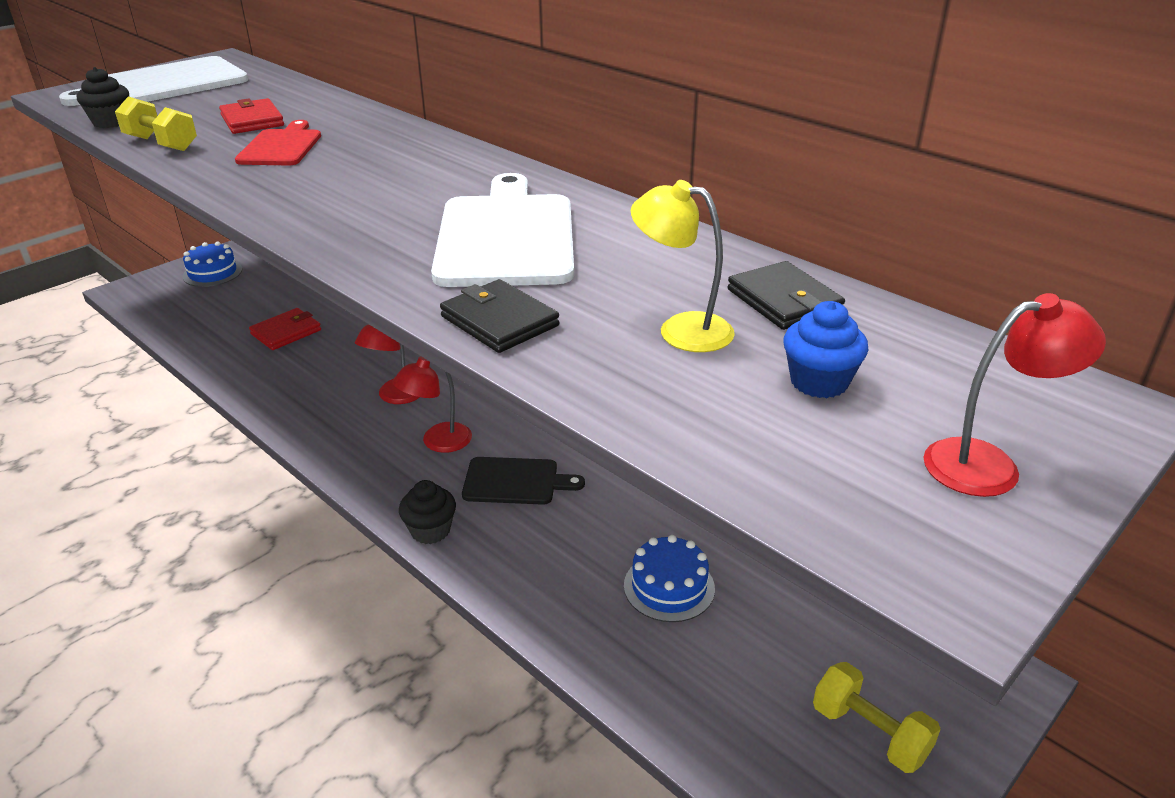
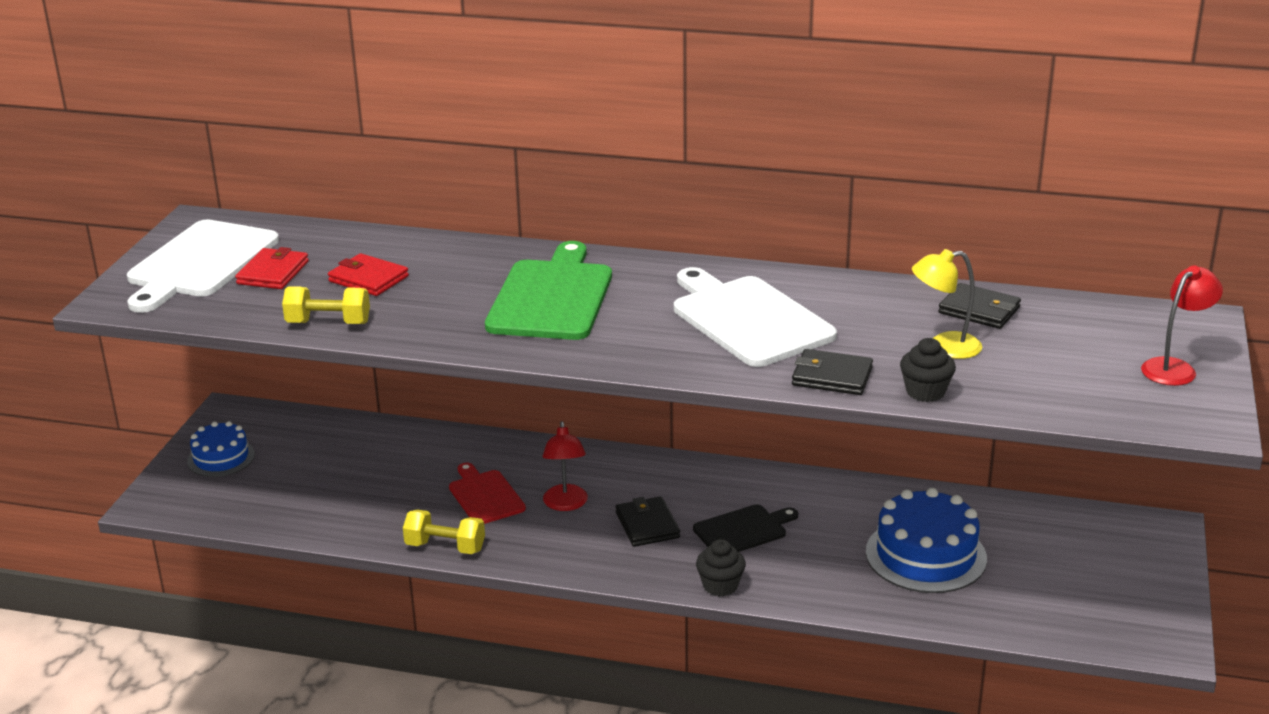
camera: 30 degrees left, 5 degrees down
(111, 122) = (232, 316): black cupcake -> black cupcake (925, 392)
(281, 147) = (444, 296): red cutting board -> red cutting board (485, 496)
(286, 332) = (386, 486): red wallet -> red wallet (273, 273)
(363, 169) = (552, 297): none -> green cutting board
(438, 442) = (647, 525): red lamp -> black wallet
(669, 587) = (925, 555): blue cake -> blue cake, size x1.64
(819, 382) = (1053, 353): blue cupcake -> none
(869, 733) = (1118, 585): yellow dumbbell -> yellow dumbbell (445, 547)

